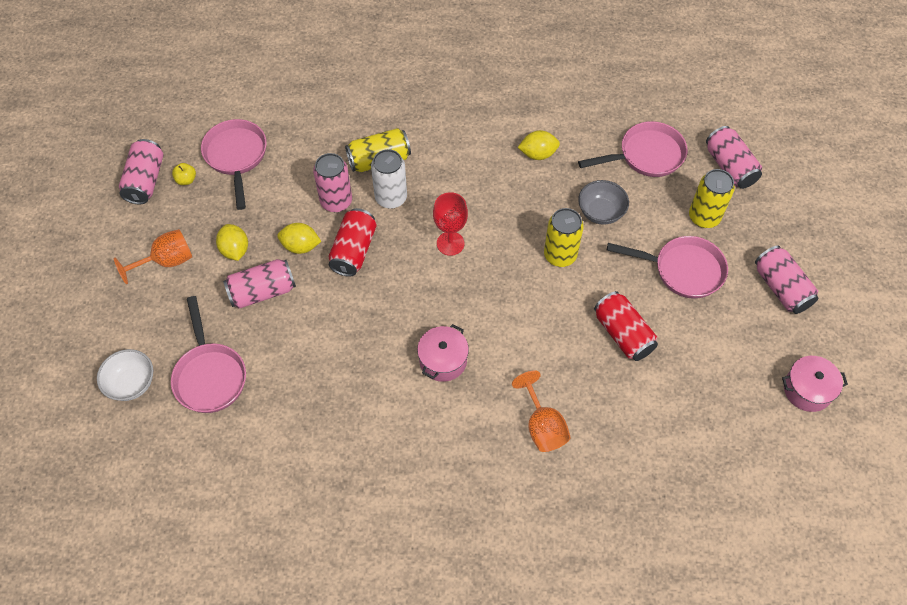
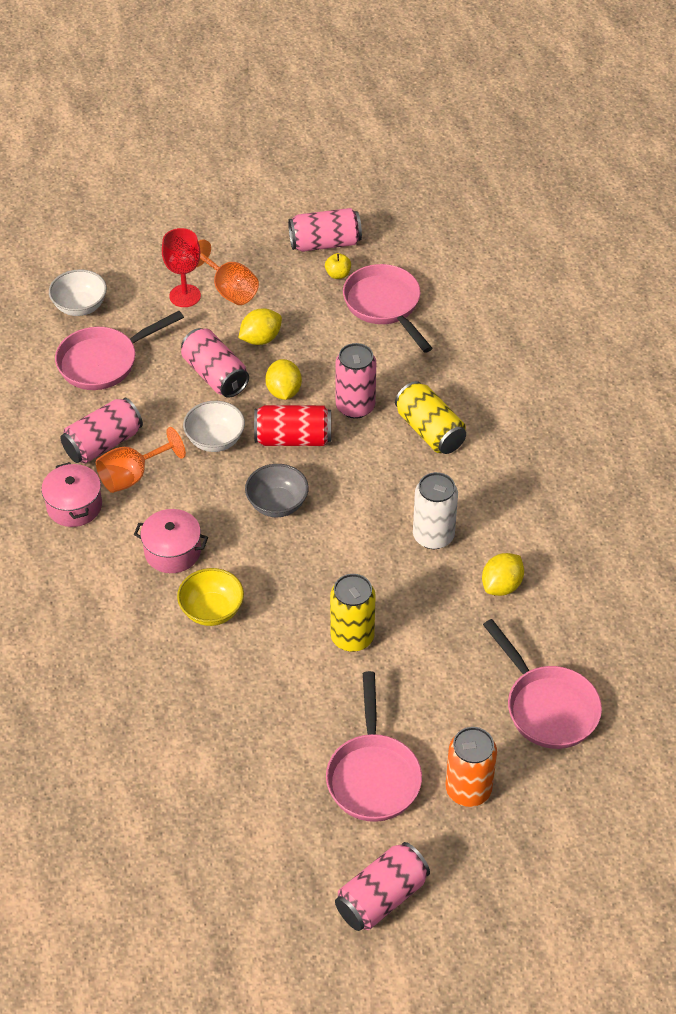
camera: 75 degrees right, 10 degrees down
(236, 157) = (384, 306): pink pan -> pink pan turned 90 degrees counterclockwise
(335, 306) = (215, 440): none -> white bowl
(391, 198) = (378, 454): white can -> white can (433, 536)
(450, 243) = (333, 524): red goblet -> red goblet (185, 296)
(510, 343) = (212, 610): none -> yellow bowl
(538, 154) = (501, 586): yellow lemon -> yellow lemon turned 60 degrees clockwise
(542, 426) = (111, 661): orange goblet -> orange goblet (132, 476)
(600, 212) = (433, 669): grey bowl -> grey bowl (277, 504)
(623, 334) = (257, 723): red can -> none
(704, 217) = (468, 790): yellow can -> orange can
(730, 167) = (568, 811): pink can -> pink can (103, 443)
(807, 390) = (230, 944): pink pot -> pink pot (74, 506)

